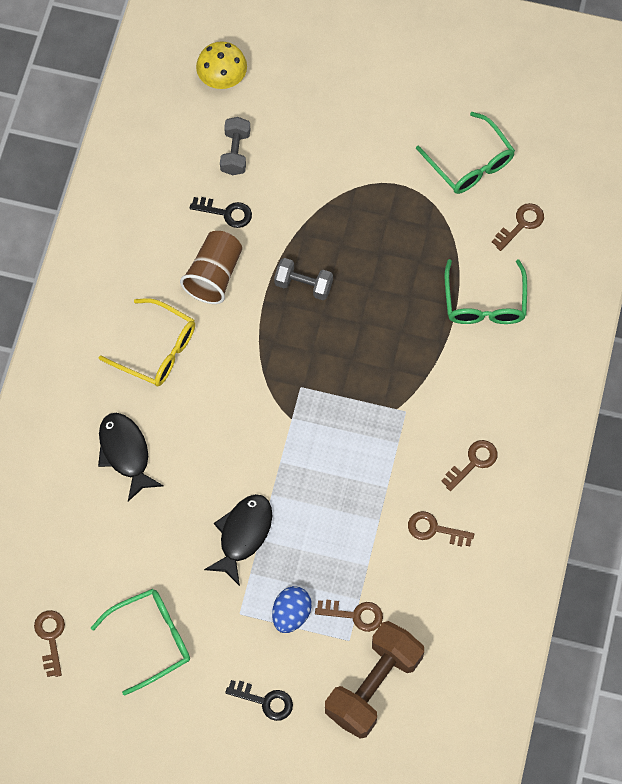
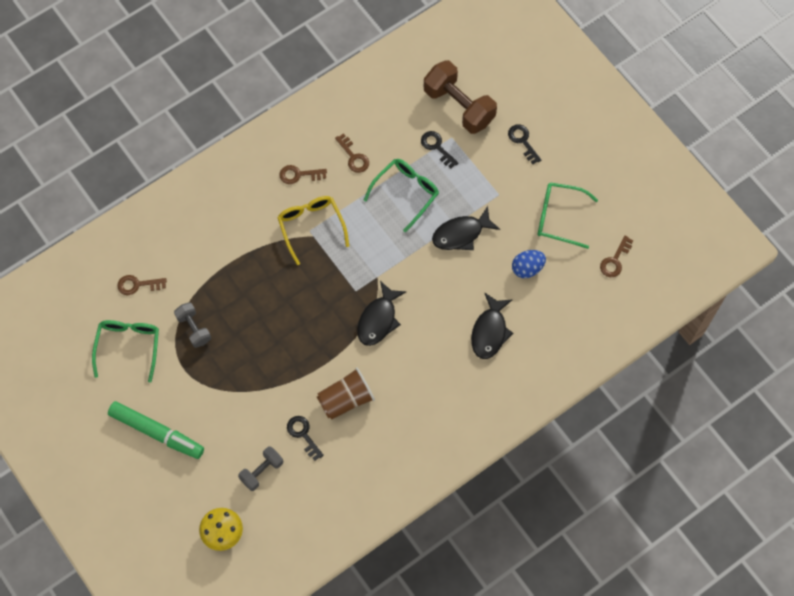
camera: 140 degrees left, 0 degrees up
(157, 349) = (420, 379): yellow glasses -> yellow glasses (311, 227)
(251, 376) = (378, 319): none -> black fish
(291, 614) = (471, 173): blue egg -> blue egg (527, 268)
(303, 285) = (298, 350): grey dumbbell -> grey dumbbell (194, 328)
(354, 615) = (437, 147): brown key -> black key
(365, 112) = (157, 432): none -> green marker
(373, 686) = (459, 106): brown dumbbell -> brown dumbbell turned 60 degrees clockwise
(484, 303) = (205, 256): green glasses -> green glasses (406, 193)

